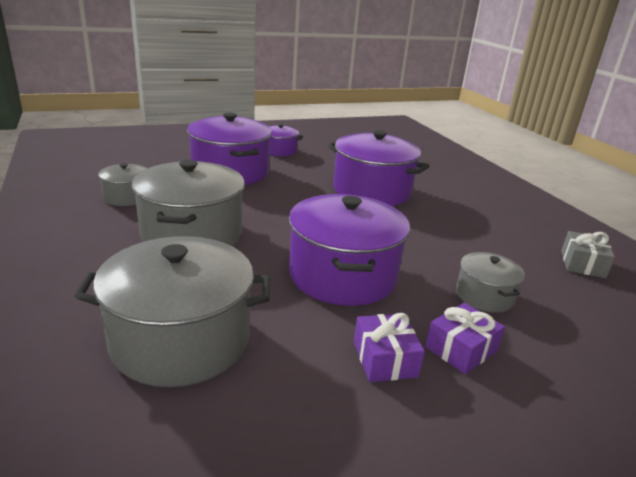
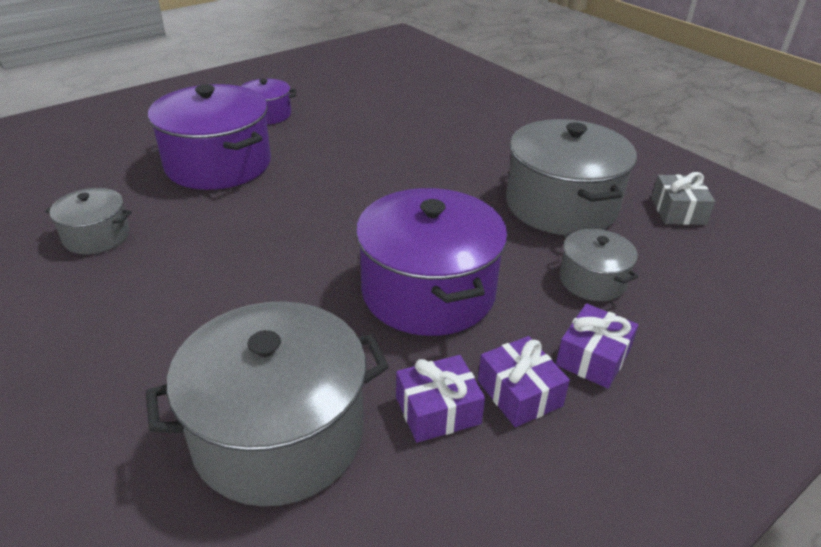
camera: 15 degrees left, 10 degrees up
(192, 234) = (216, 276): grey pot -> grey pot (561, 205)
(310, 354) = (438, 410): none -> purple gift
(372, 191) = (411, 156): purple pot -> none

